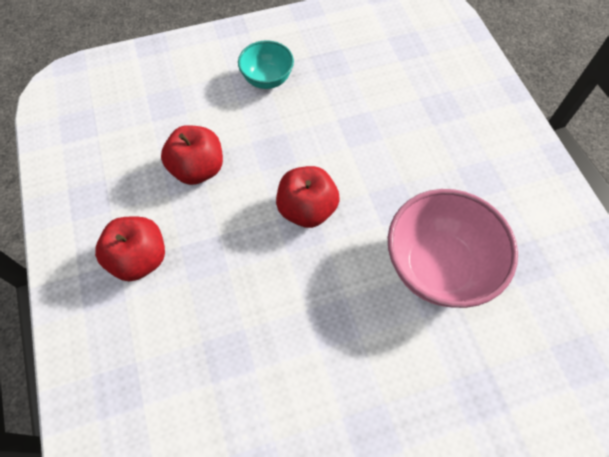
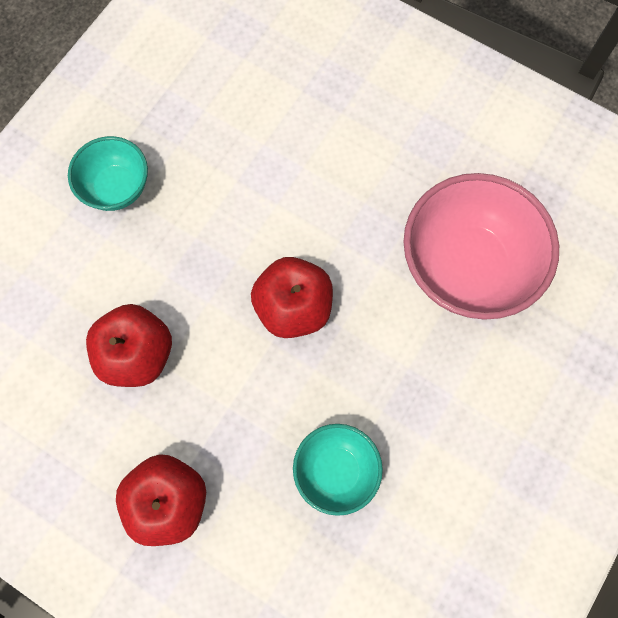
camera: 40 degrees left, 10 degrees up
(246, 321) = (336, 471): none -> turquoise bowl

